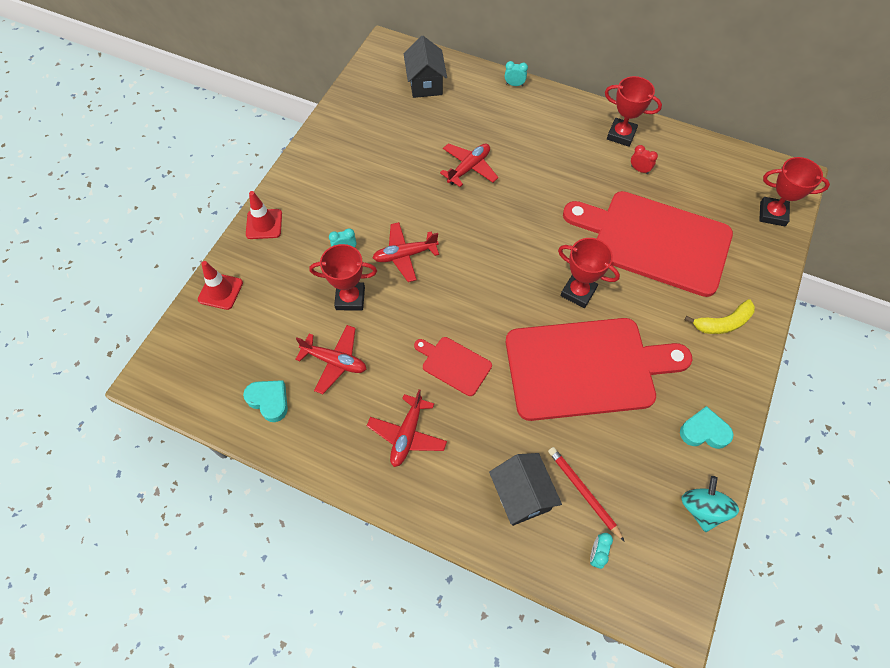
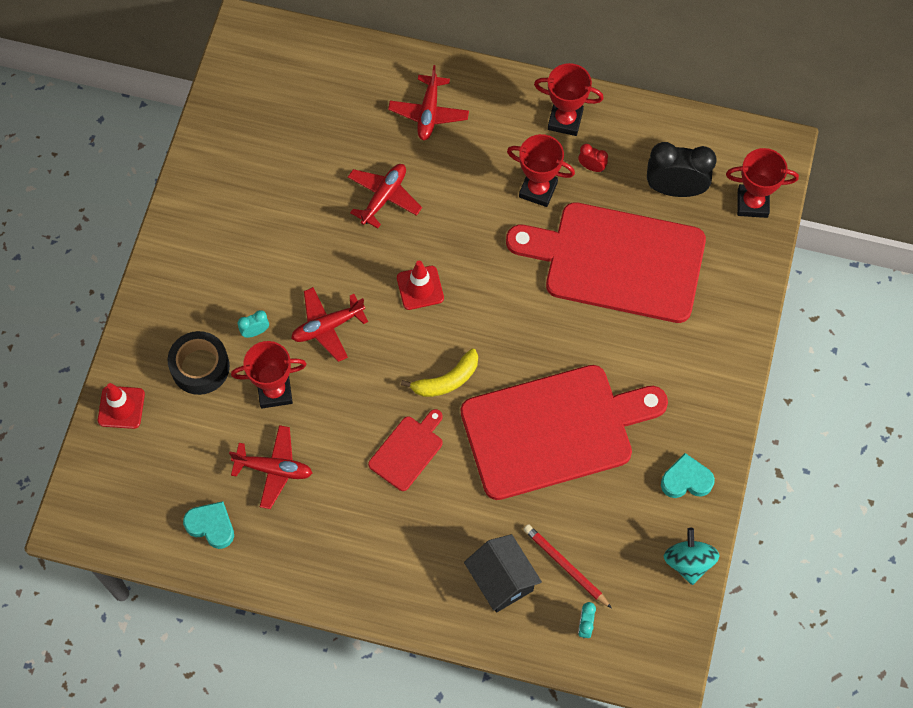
camera: 10 degrees left, 5 degrees up
(264, 224) = (150, 313): red traffic cone -> red traffic cone (420, 288)
(293, 270) = (200, 367): none -> black tape
(407, 434) = (370, 537): red plane -> red plane (428, 113)
(425, 84) = (308, 82): black house -> none
(454, 364) = (407, 451): red cutting board -> red cutting board turned 105 degrees clockwise
(514, 84) = (422, 65): turquoise clock -> none
(578, 292) = (535, 341): red trophy -> red trophy (538, 190)
(707, 194) = (675, 189): none -> black clock
(722, 323) = (700, 352): yellow banana -> yellow banana (446, 380)

